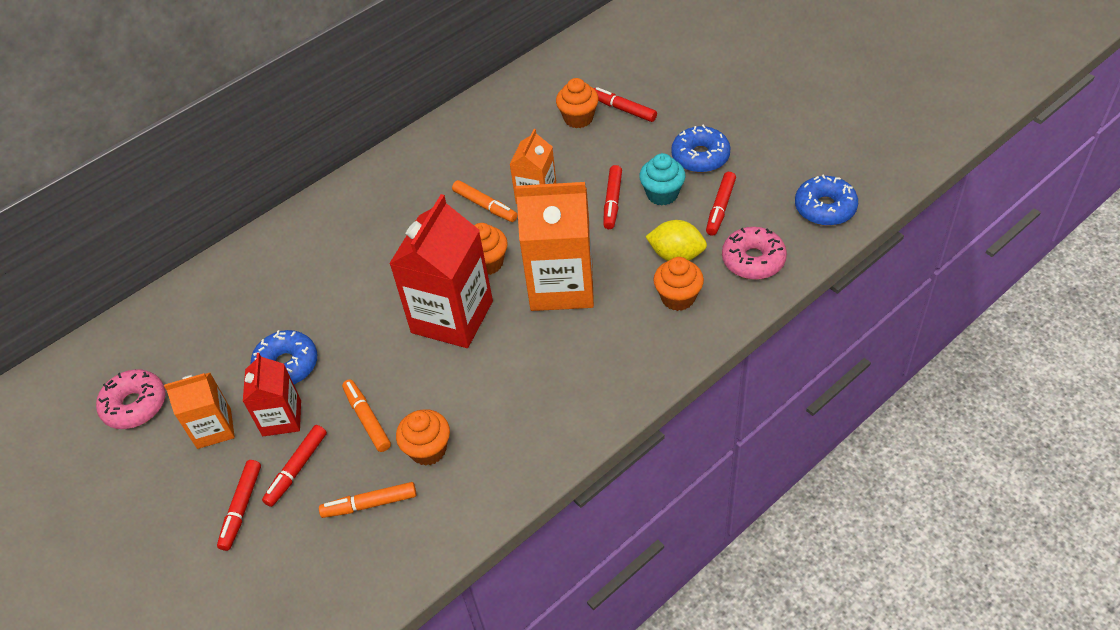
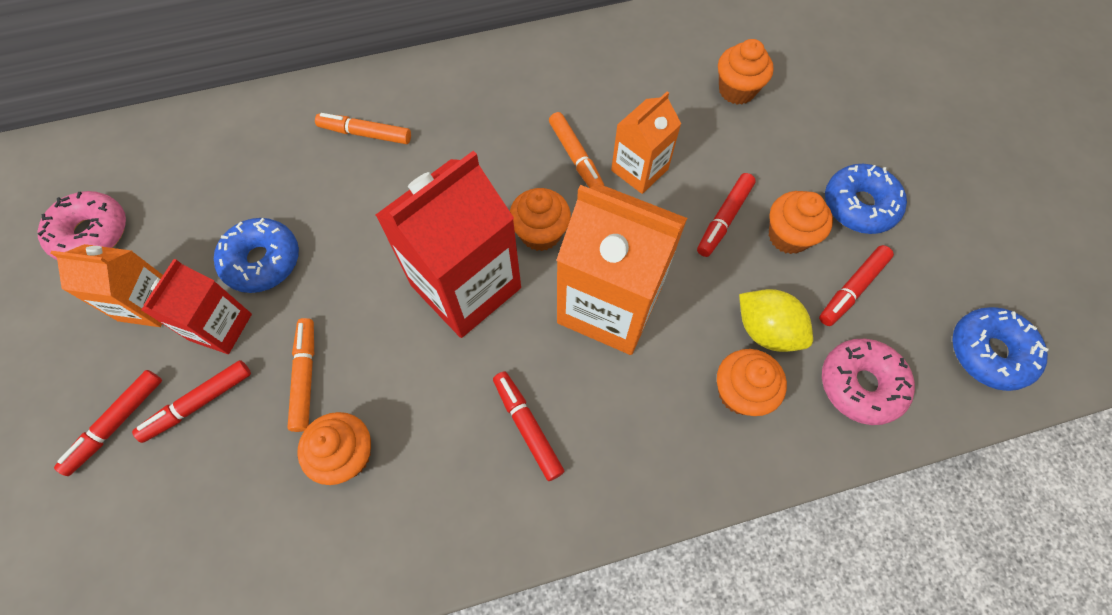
camera: 20 degrees right, 15 degrees up
(370, 504) = (246, 496): orange marker -> orange marker (365, 134)
(623, 109) = (795, 101): red marker -> red marker (527, 427)
(662, 194) = (788, 236): turquoise cupcake -> orange cupcake

